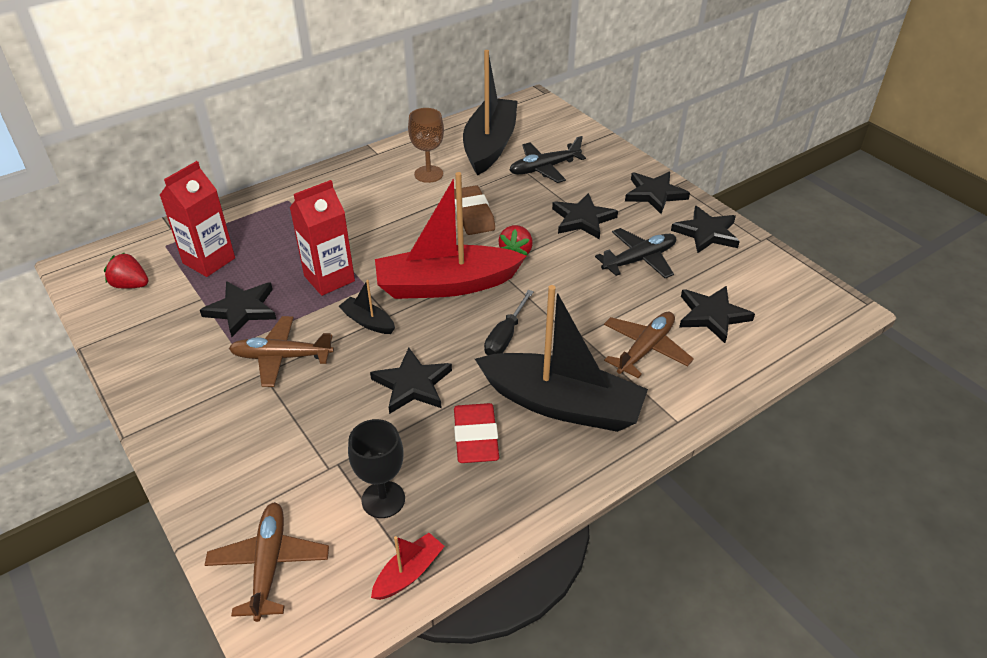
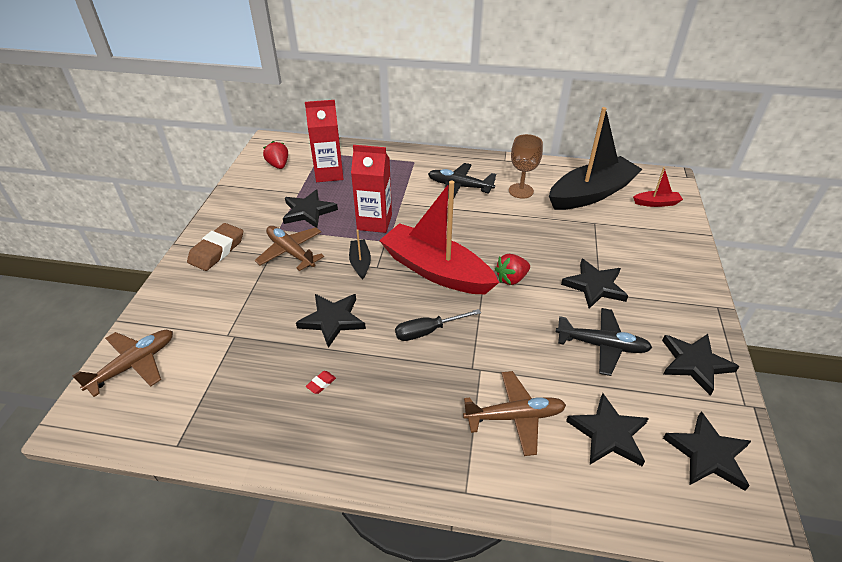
camera: 45 degrees right, 0 degrees up
(383, 499) = (225, 378): black goblet -> none
(408, 573) = (178, 434): red boat -> red boat (656, 203)
(472, 214) = (515, 234): brown eraser -> brown eraser (217, 250)
(475, 437) = (321, 383): red eraser -> red eraser, size x0.41
(544, 168) = (612, 231): black plane -> black plane (459, 186)
(562, 404) = (401, 407): black boat -> none
(654, 194) = (685, 303): black star -> black star (708, 454)

